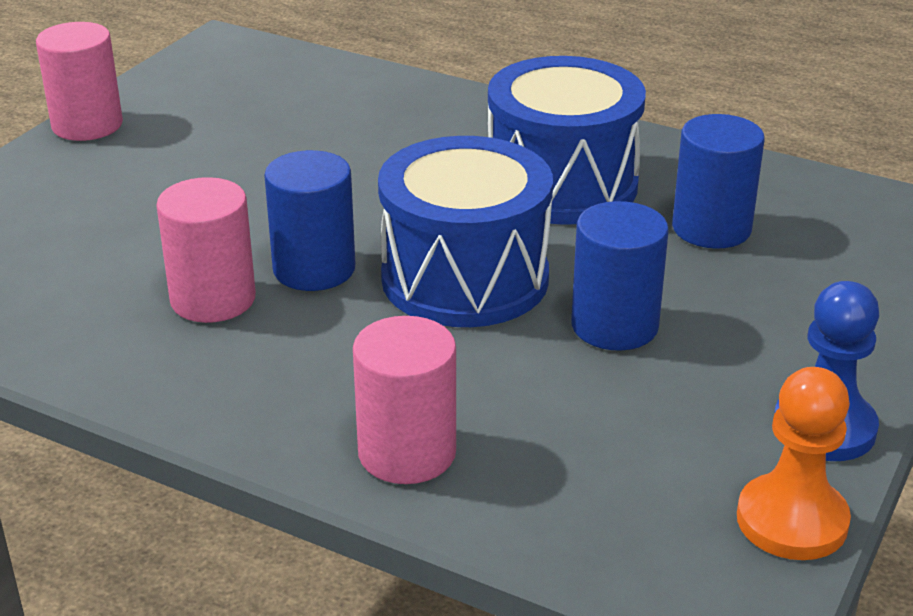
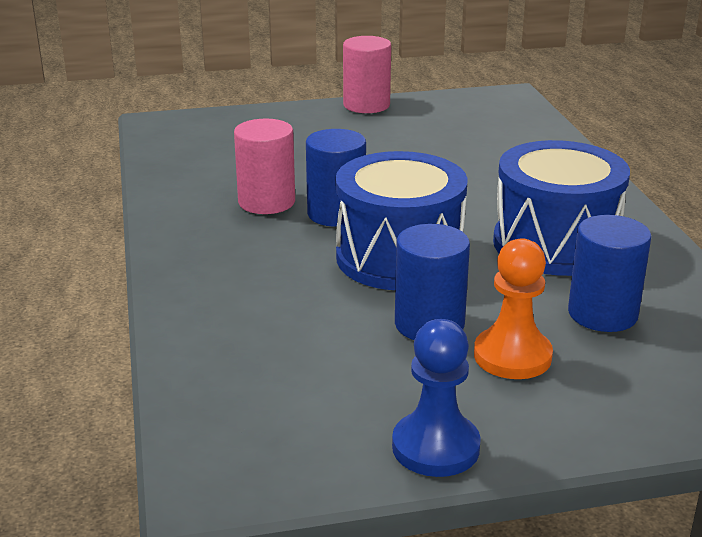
camera: 50 degrees right, 5 degrees down
(407, 452) = (209, 311): pink cylinder -> none
(792, 521) = (313, 471): orange pawn -> orange pawn (512, 356)

